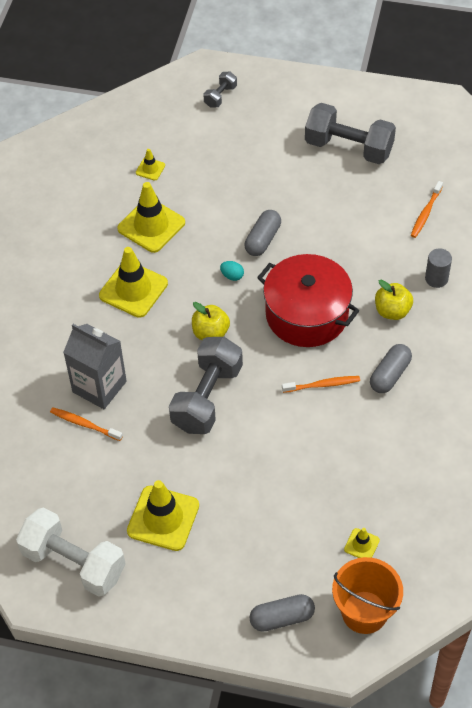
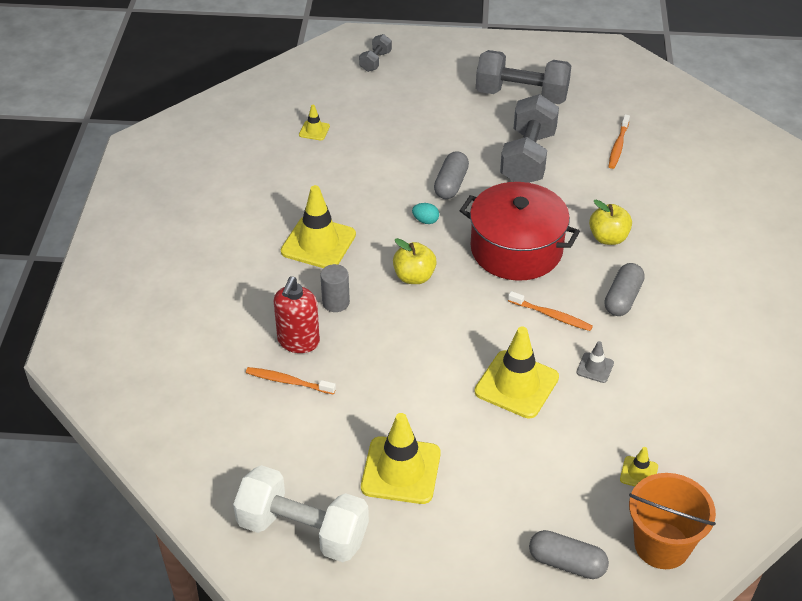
camera: 10 degrees left, 10 degrees down
(99, 386) = (298, 341): grey carton -> red soap dispenser
(151, 226) = (326, 182): yellow traffic cone -> yellow traffic cone (516, 384)
(207, 397) = (424, 340): grey dumbbell -> grey dumbbell (528, 158)
(282, 618) = (567, 563): grey capsule -> grey capsule turned 45 degrees clockwise
(322, 385) = (551, 315): orange toothbrush -> orange toothbrush turned 45 degrees clockwise
(348, 441) = (595, 368): none -> grey traffic cone
(436, 278) = (646, 204): grey cylinder -> grey cylinder (335, 302)

